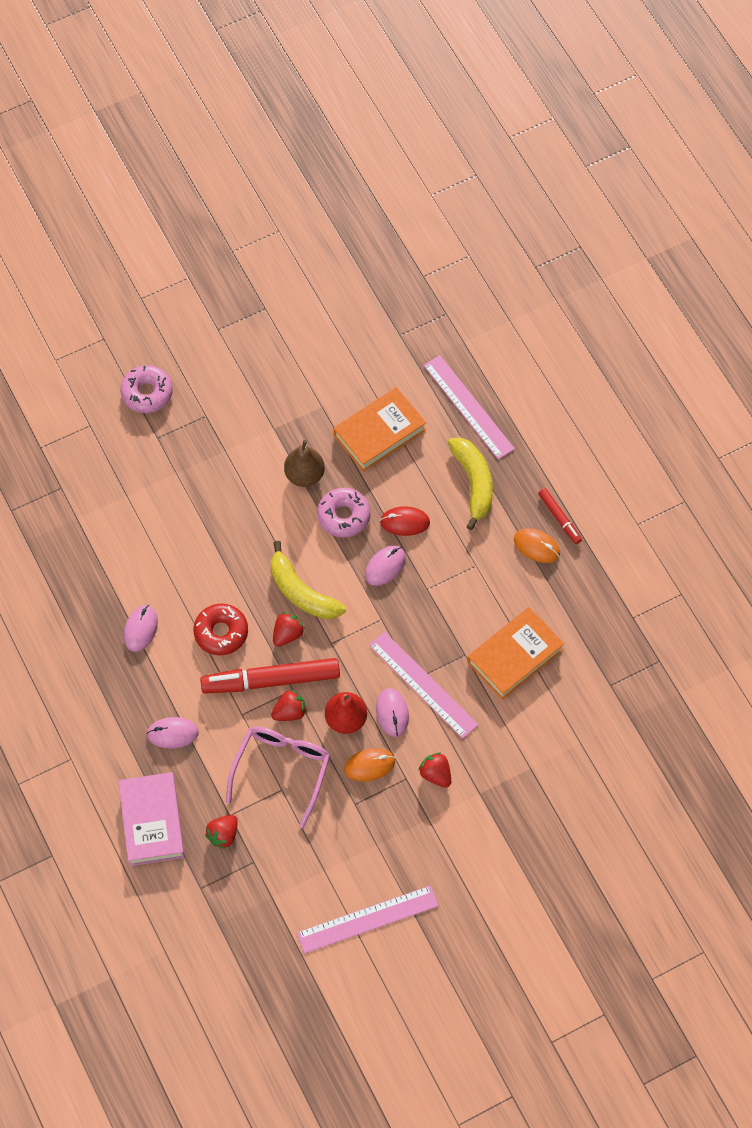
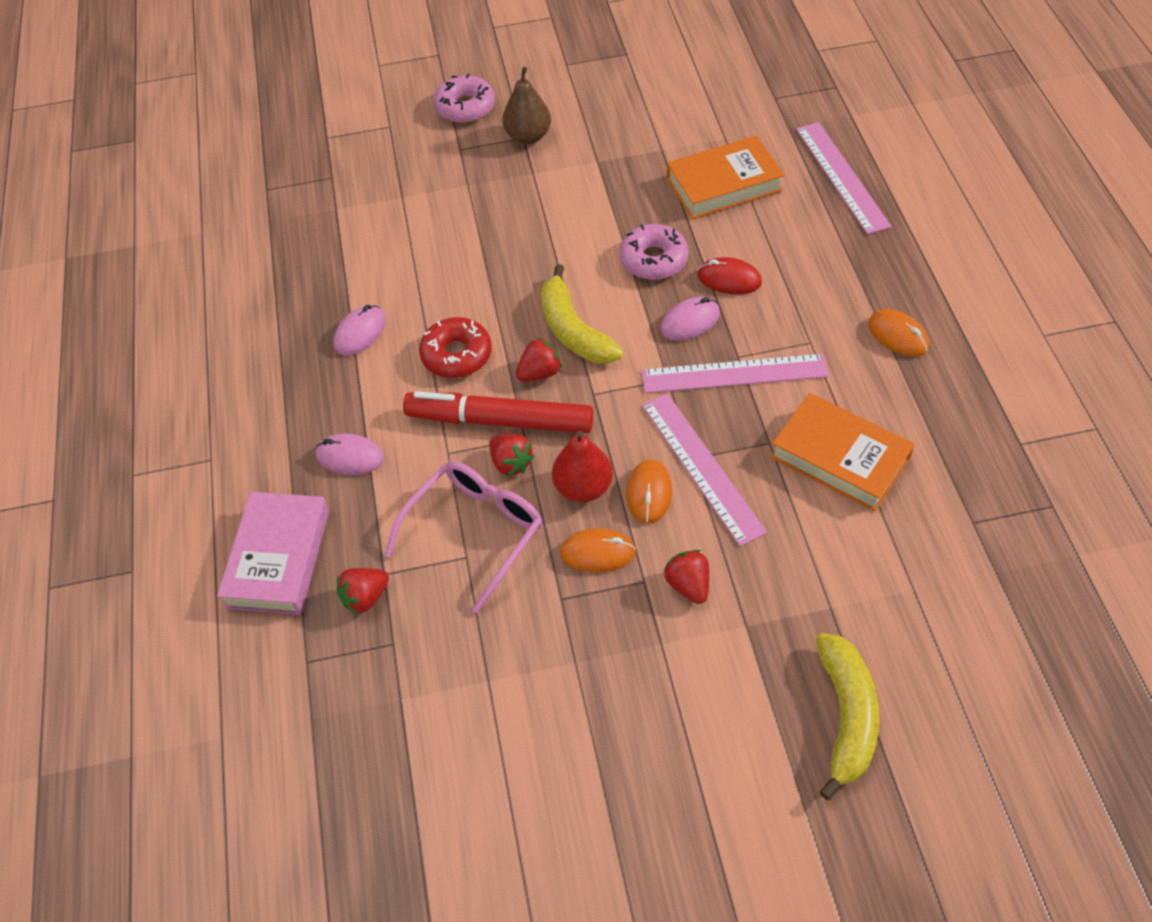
camera: 20 degrees right, 10 degrees down
(290, 712) = (511, 463): red strawberry -> red strawberry turned 60 degrees clockwise
(304, 475) = (619, 211): brown pear -> brown pear (528, 136)
(367, 919) = (528, 767): pink ruler -> pink ruler (734, 374)
(392, 713) = (649, 493): pink mouse -> orange mouse
(473, 483) = (829, 253): yellow banana -> yellow banana (846, 716)
(515, 656) = (840, 458): orange book -> orange book turned 60 degrees clockwise
(559, 518) = (936, 309): red marker -> none

